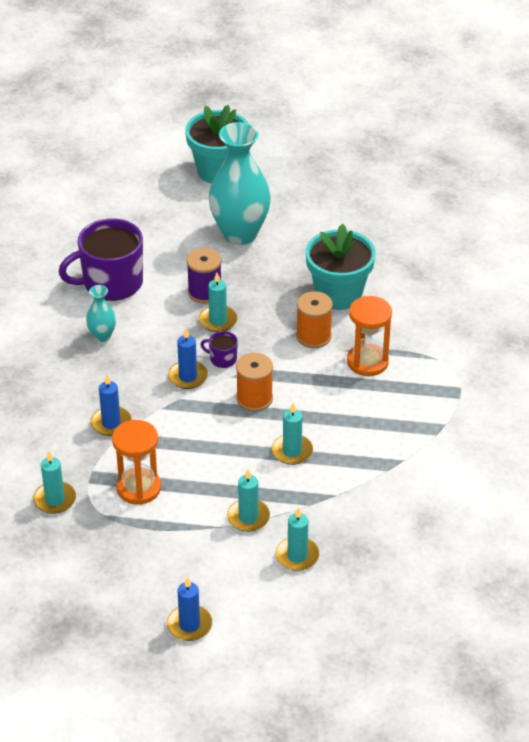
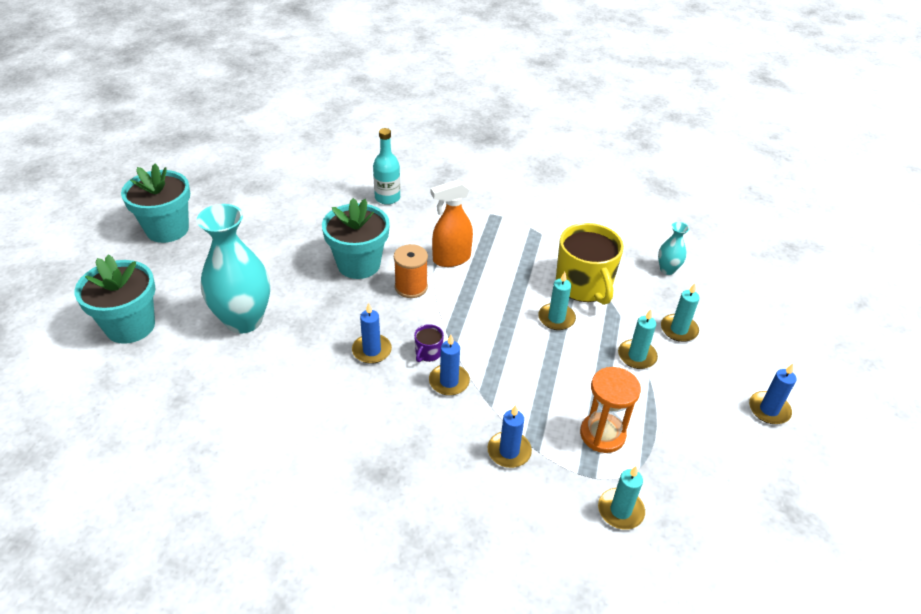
camera: 85 degrees left, 0 degrees up
(102, 336) = (370, 450): turquoise vase -> turquoise vase (667, 269)
(111, 282) = (282, 435): purple mug -> none
(205, 292) = (325, 356): purple spool -> none
(218, 321) = (372, 350): turquoise candle -> blue candle
(254, 399) = (487, 335): orange spool -> none
(352, 474) = (584, 285): none -> yellow mug
(354, 158) = (167, 229): none -> turquoise flower pot
(367, 362) = (451, 259): orange hourglass -> orange spray bottle
(461, 299) = (387, 198): none -> turquoise bottle

